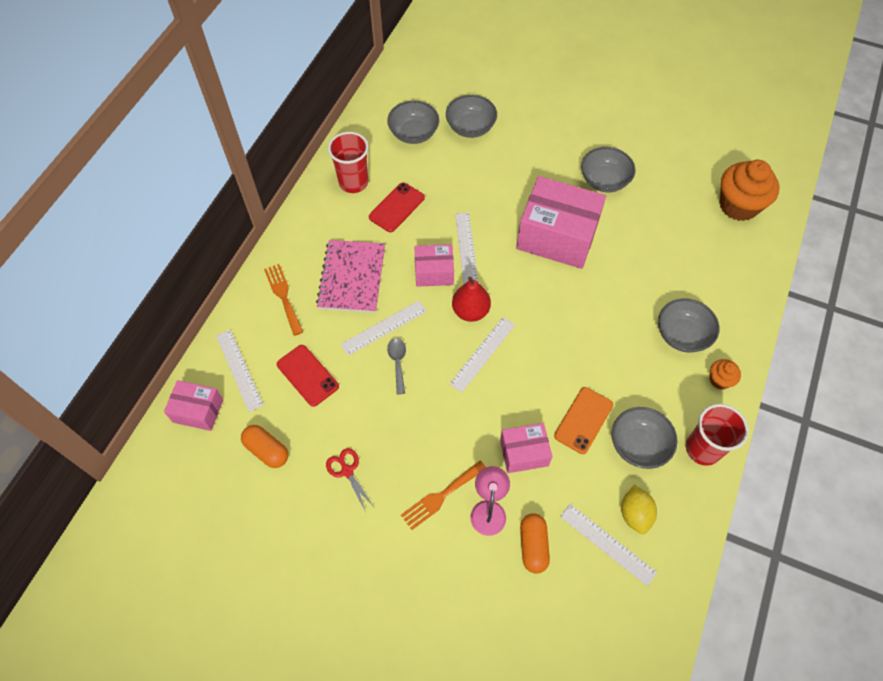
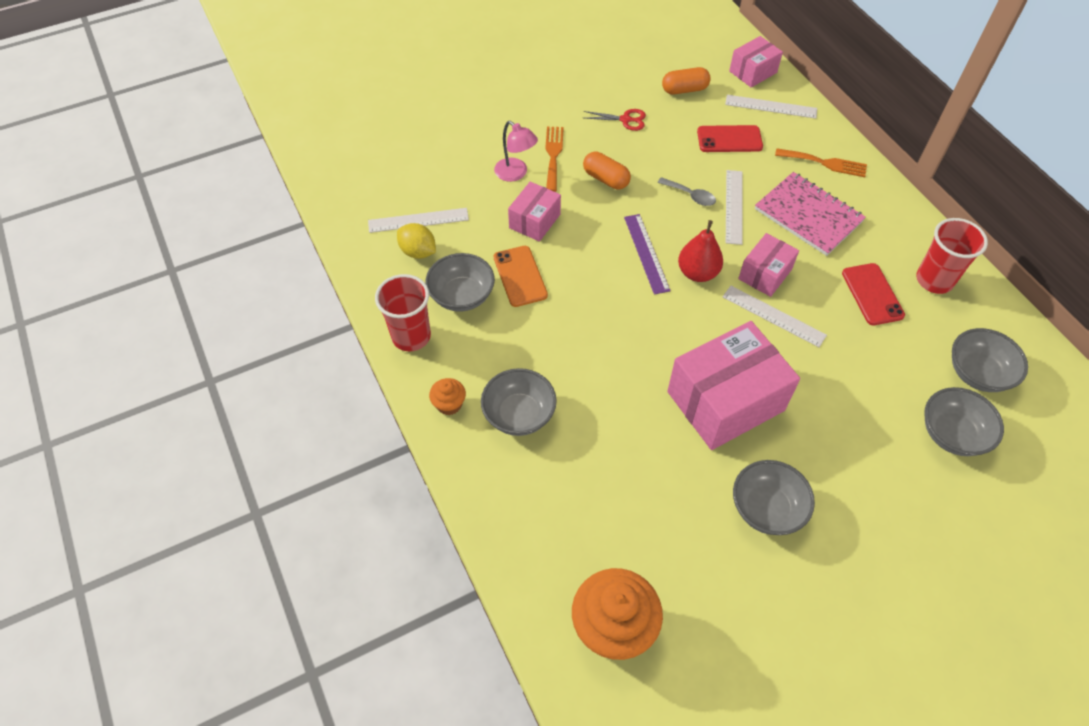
camera: 130 degrees right, 5 degrees down
(482, 353) = (646, 253): white ruler -> purple ruler
(533, 546) = (464, 180): orange capsule -> orange capsule (606, 179)

